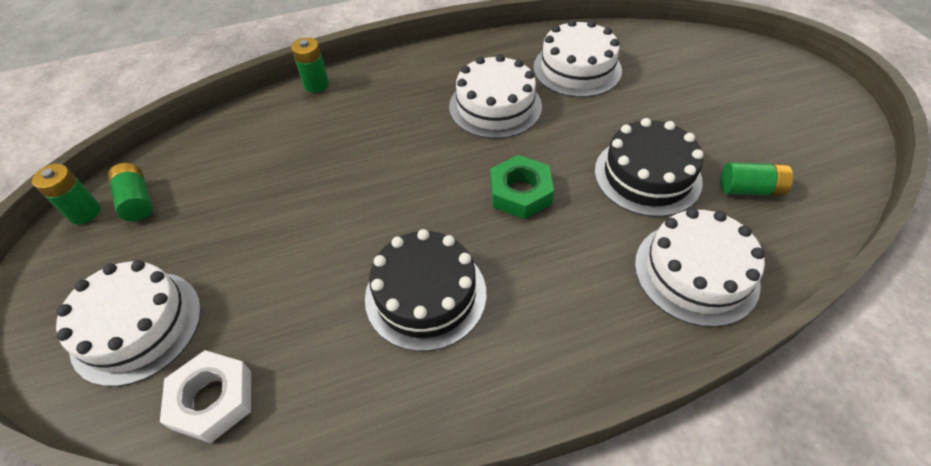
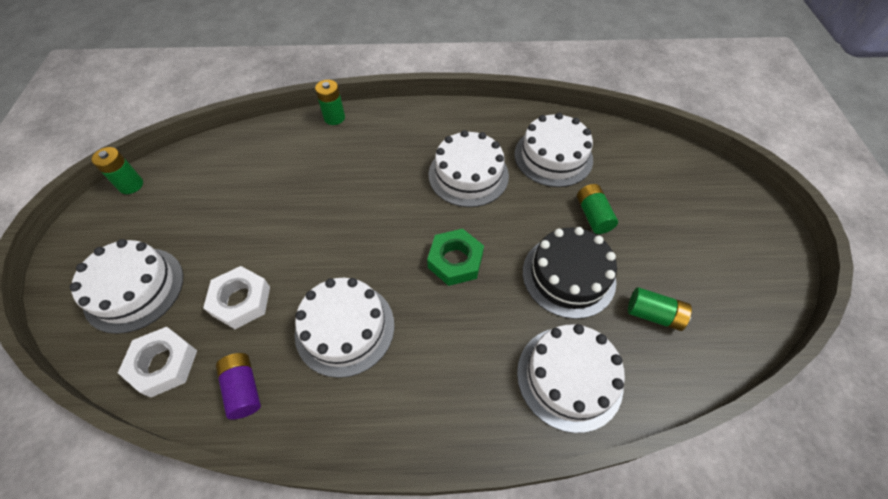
camera: 15 degrees right, 5 degrees up
(137, 201) = (169, 185): green battery -> green battery (593, 215)
(284, 301) = (241, 300): none -> white nut
(329, 396) = (243, 389): none -> purple battery
(425, 294) = (345, 328): black cake -> white cake

